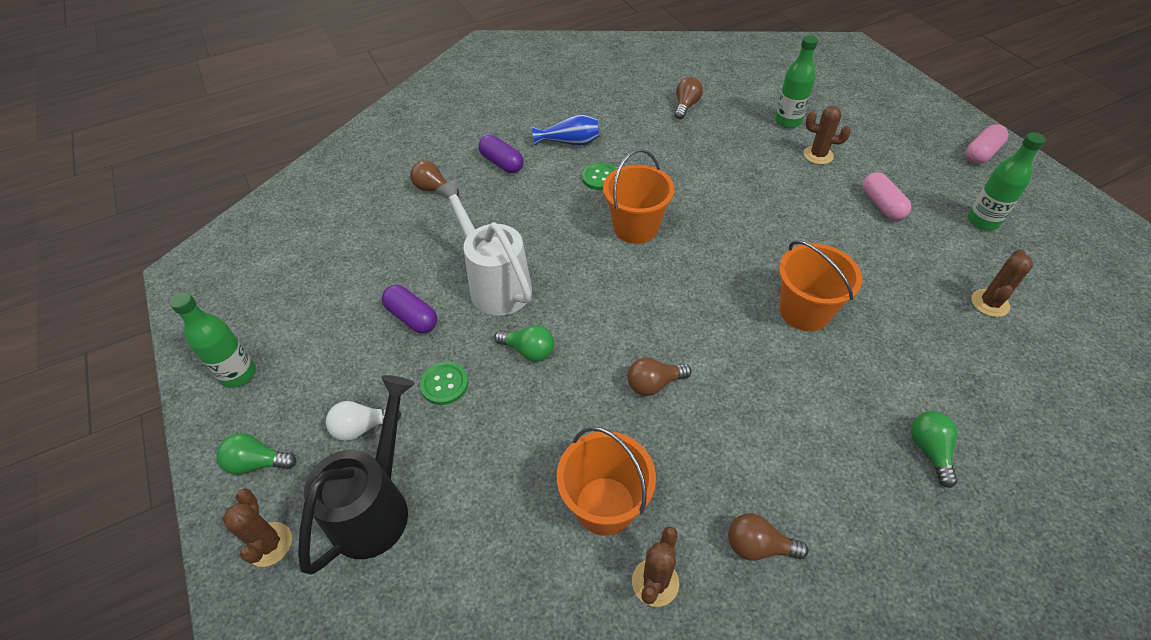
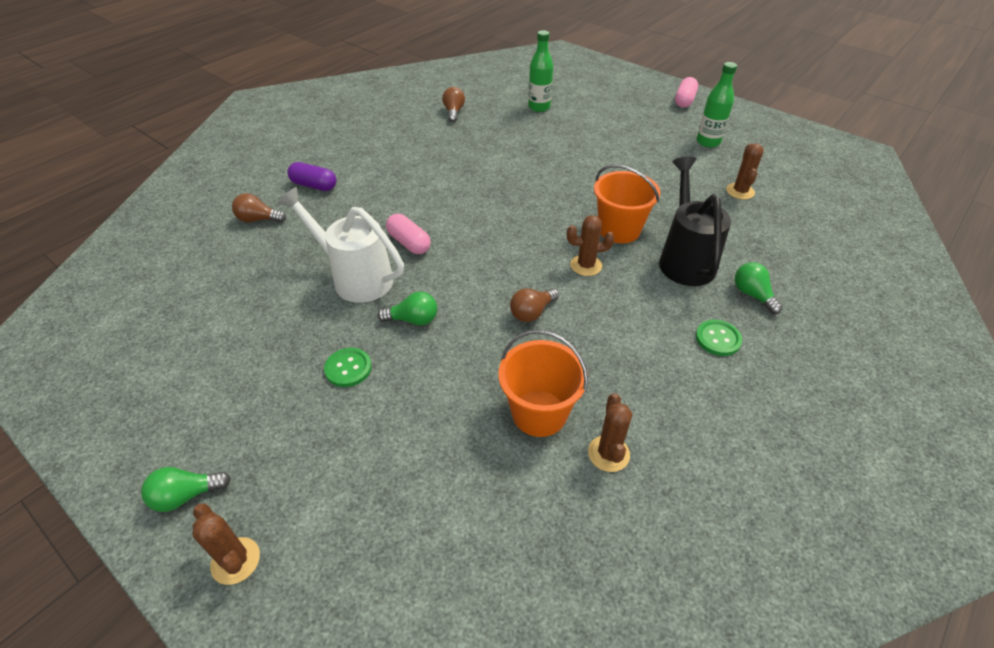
camera: 25 degrees left, 5 degrees down
(238, 374) = (124, 426): green bottle -> none
(362, 427) = (284, 428): white light bulb -> none
(376, 506) = (332, 488): black watering can -> black watering can (685, 259)
(412, 317) = (289, 325): purple capsule -> none
(570, 142) = (368, 157): blue vase -> none
(600, 177) = (409, 177): green button -> green button (718, 339)
(635, 227) = (458, 206): orange bucket -> none
(758, 546) = (671, 399): brown light bulb -> none
(818, 155) = (573, 125): brown cactus -> brown cactus (586, 265)
(881, 205) = (636, 147): pink capsule -> pink capsule (409, 243)

